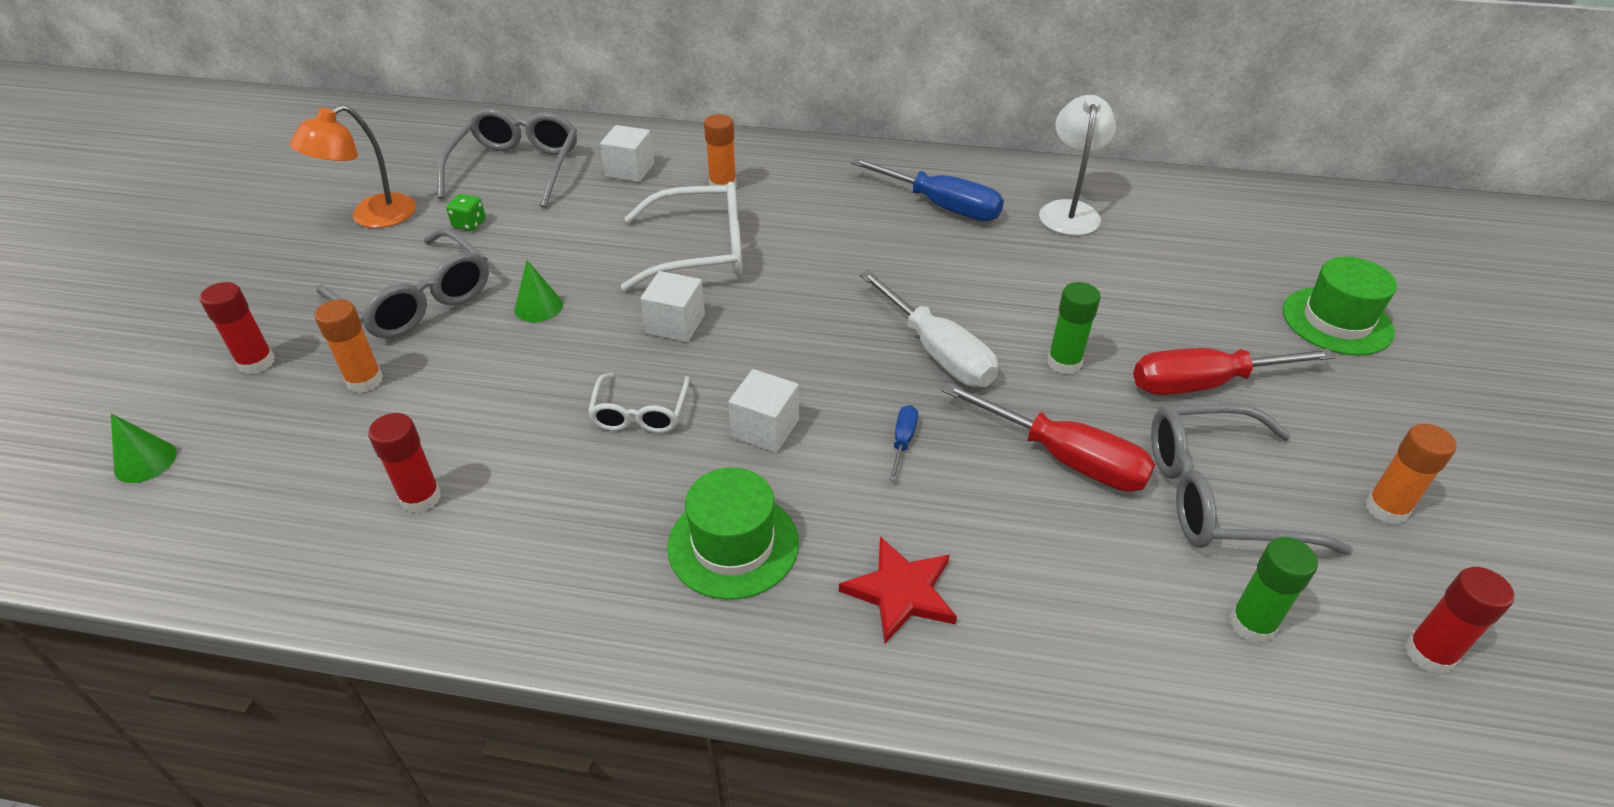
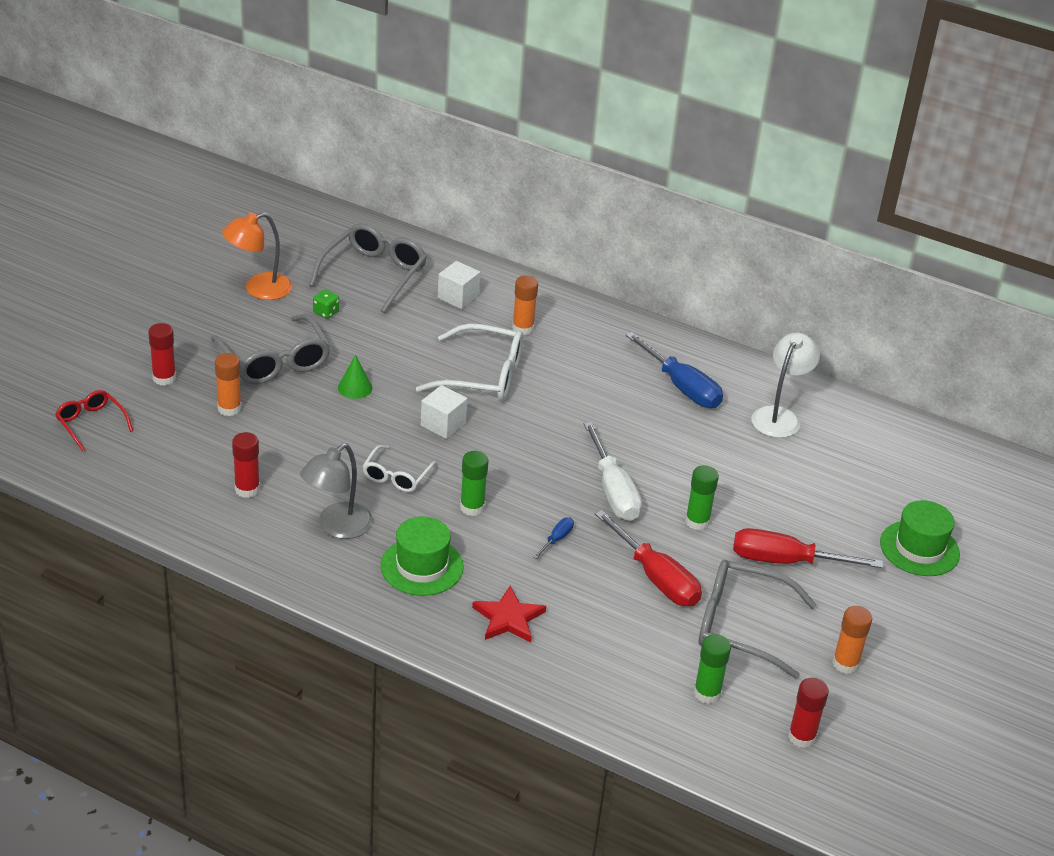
camera: 15 degrees right, 5 degrees down
(145, 461) = (91, 423): green cone -> red glasses
(580, 519) = (337, 527): none -> grey lamp
(765, 428) = (472, 507): white cube -> green glue stick

